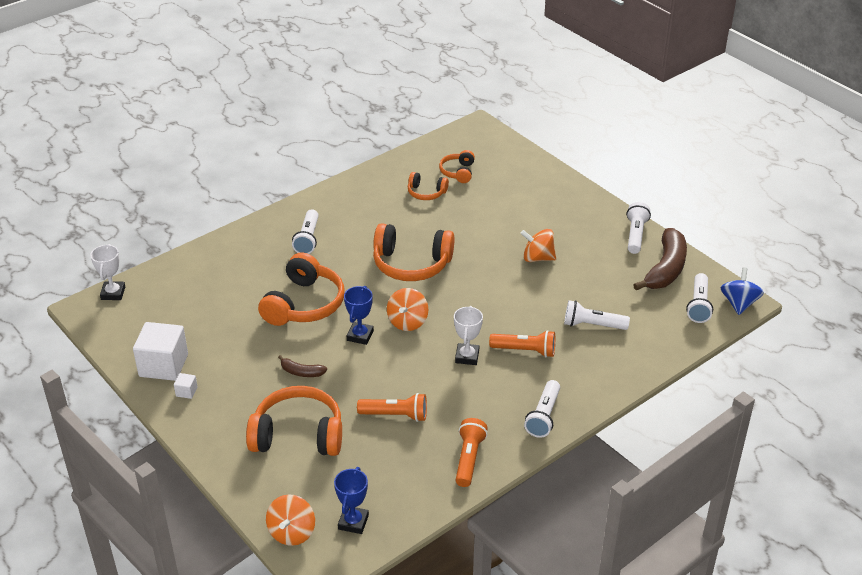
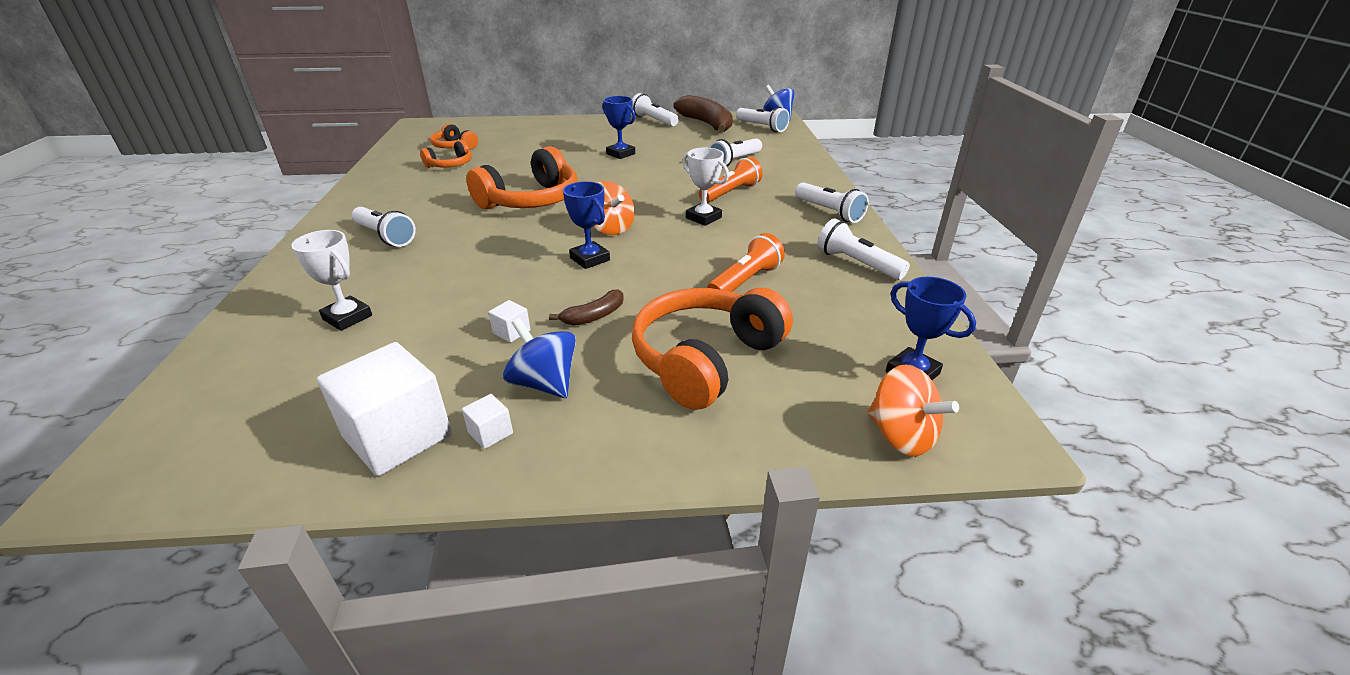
camera: 55 degrees left, 5 degrees down
(113, 293) = (144, 430): white trophy -> white trophy (347, 317)
(231, 388) = (544, 383): none -> blue spinning top
(261, 351) = (511, 332): none -> white cube
(304, 304) = (482, 274): orange headphones -> none
(469, 459) = (857, 264): orange flashlight -> white flashlight
(537, 258) = (620, 154): orange spinning top -> blue trophy

